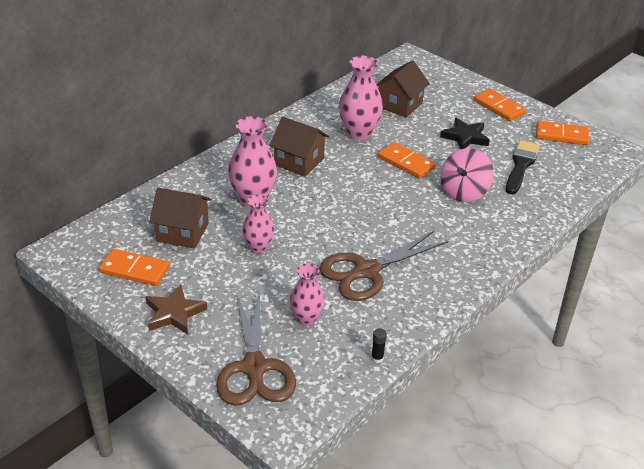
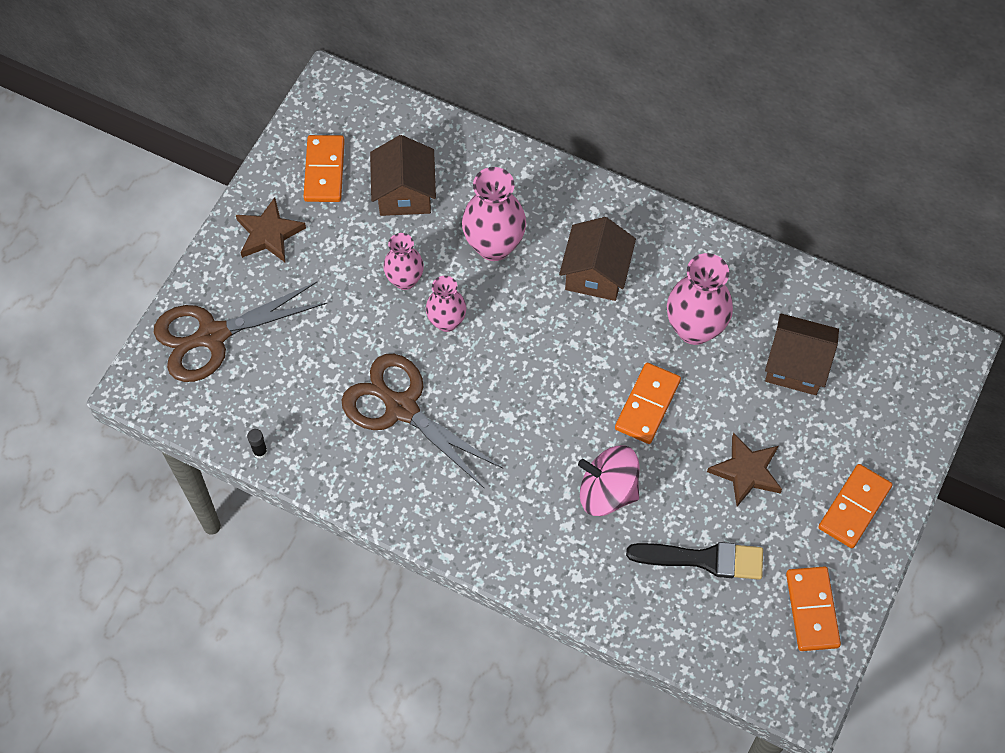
camera: 75 degrees right, 25 degrees up
(306, 318) = (300, 364): pink vase -> pink vase (446, 322)
(465, 137) = (746, 471): black star -> brown star

